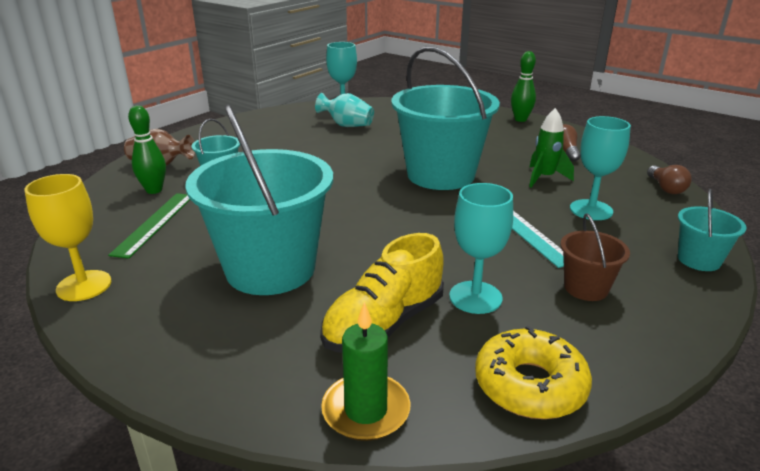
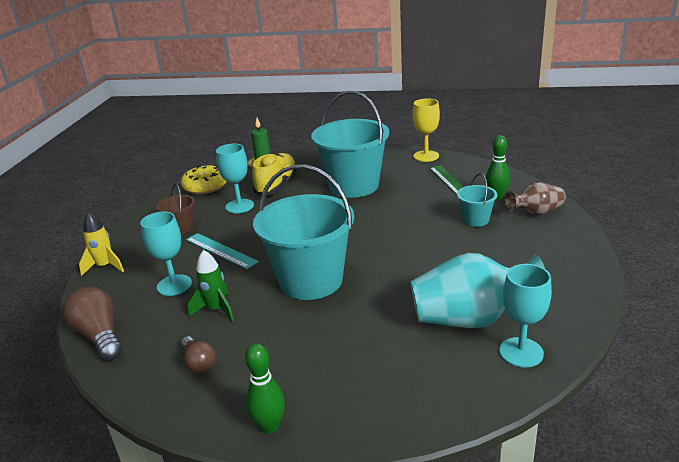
camera: 155 degrees right, 0 degrees up
(347, 125) = (471, 319): turquoise vase -> turquoise vase, size x1.74
(666, 188) = (100, 336): brown light bulb -> brown light bulb, size x1.66
(699, 260) = (105, 266): turquoise bucket -> yellow rocket

